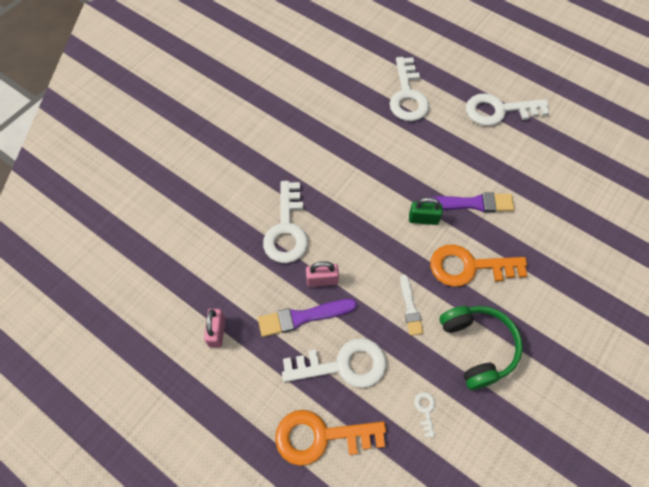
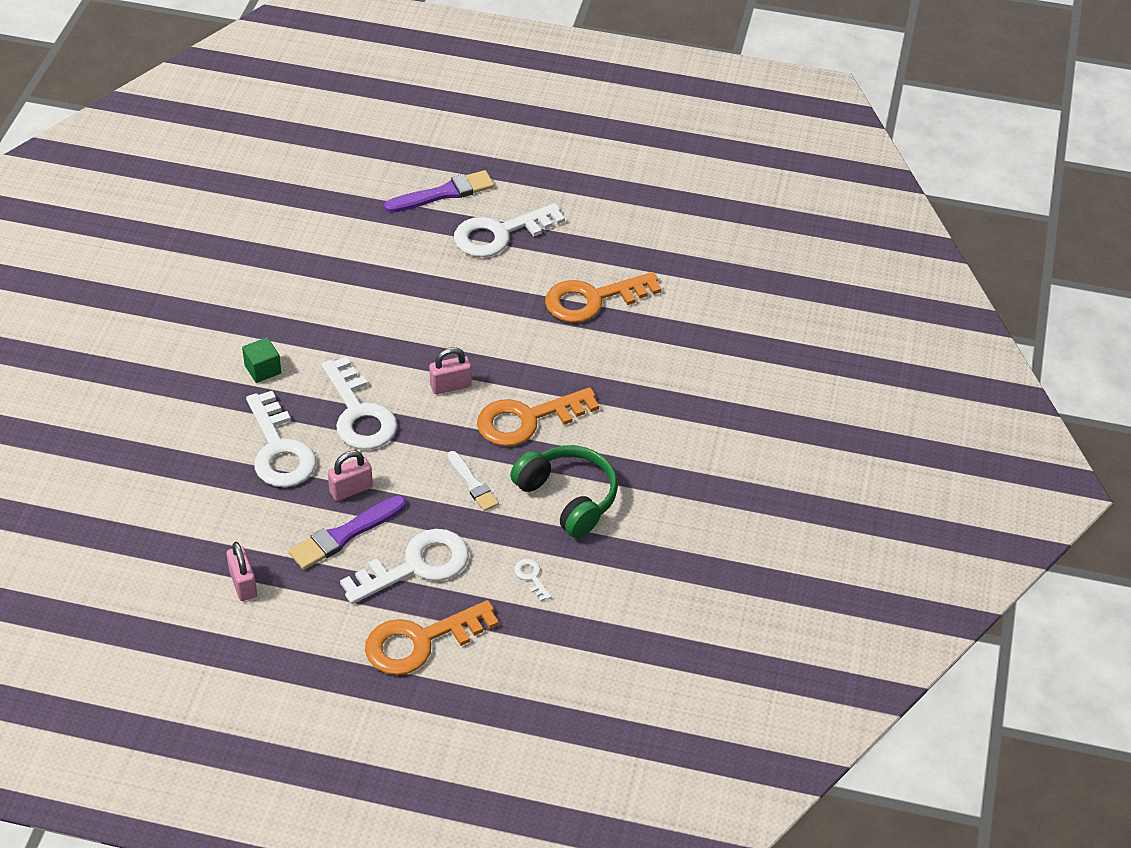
camera: 25 degrees left, 15 degrees down
(301, 163) = (263, 369): none -> green cube
(407, 96) = (371, 249): white key -> white key (359, 414)
(423, 219) = (450, 386): green padlock -> pink padlock
(472, 203) = (505, 351): purple brush -> purple brush (443, 193)
(549, 183) = (592, 300): none -> orange key

